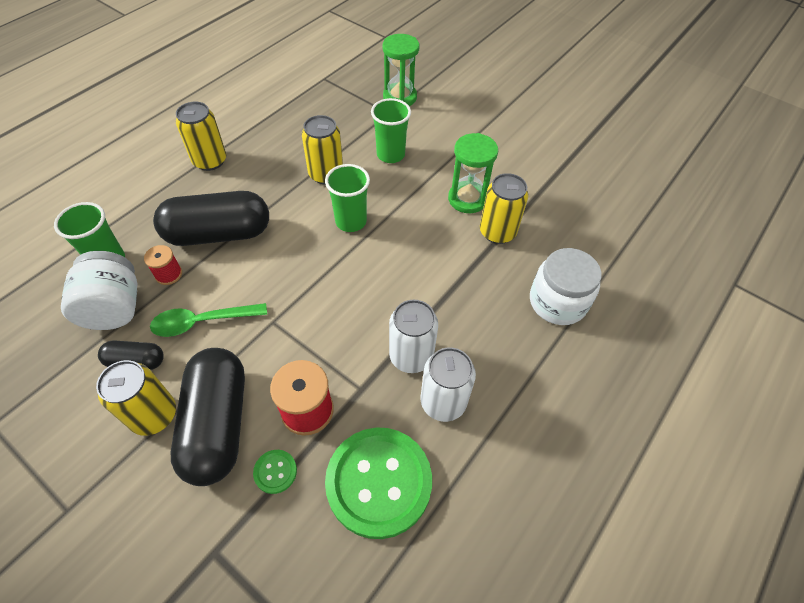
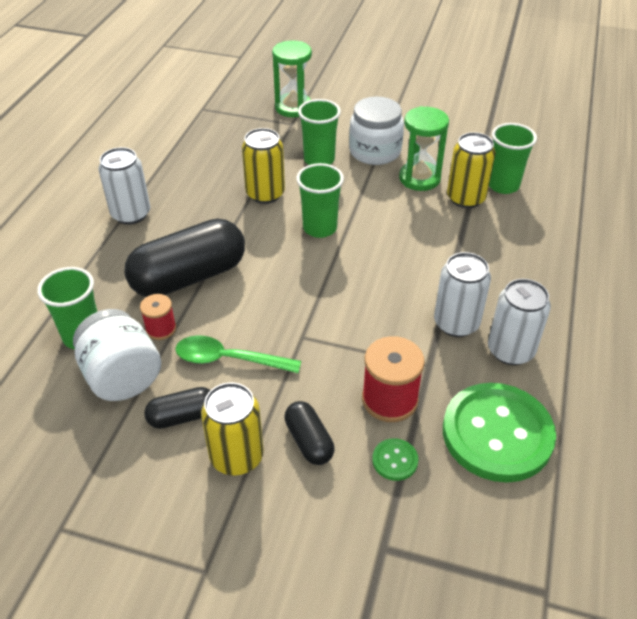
camera: 20 degrees left, 10 degrees down
(203, 322) = (229, 359): green spoon -> green spoon turned 45 degrees clockwise
(210, 161) = (131, 214): yellow can -> white can
(217, 424) = (309, 441): black capsule -> black capsule, size x0.49
(541, 229) = (503, 185): none -> green cup
(557, 302) = (556, 239): white jar -> white jar (375, 151)

